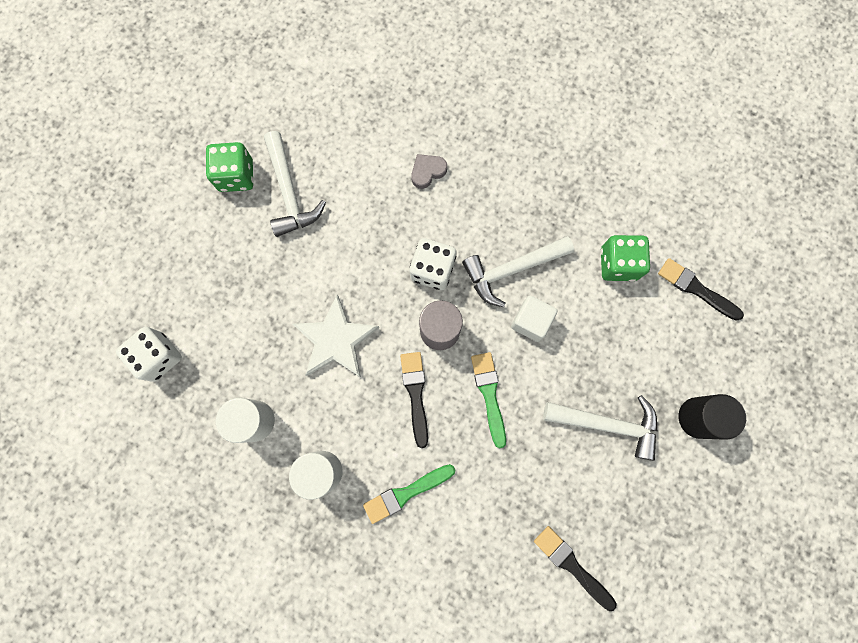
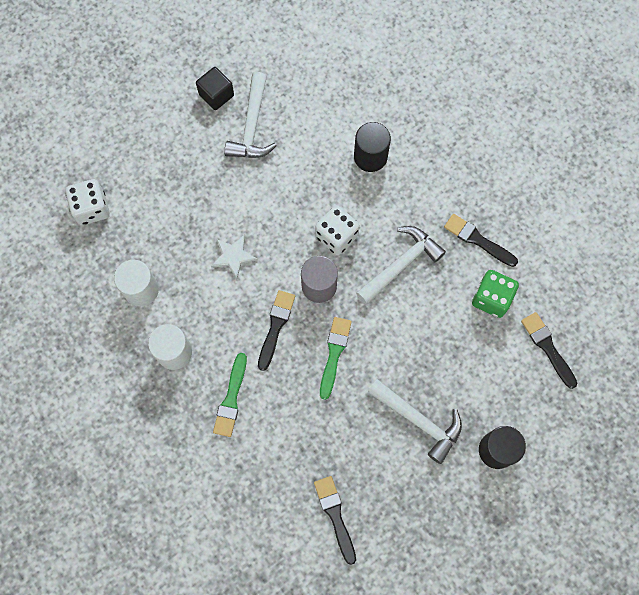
camera: 25 degrees right, 5 degrees down
(236, 176) = (216, 95): green dice -> black cube
(335, 340) = (233, 256): white star -> white star, size x0.62
(406, 493) = (231, 399): green brush -> green brush turned 75 degrees counterclockwise
(427, 172) = (370, 157): grey heart -> black cylinder
(512, 270) = (401, 264): white hammer -> white hammer turned 135 degrees clockwise
(530, 322) = (396, 312): white cube -> none
(575, 210) = (477, 240): none -> black brush

